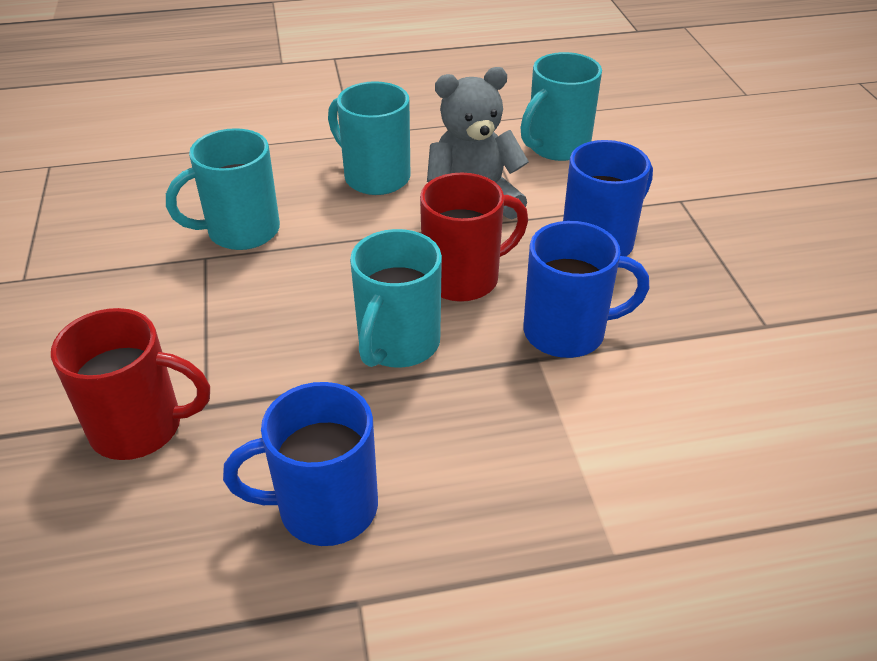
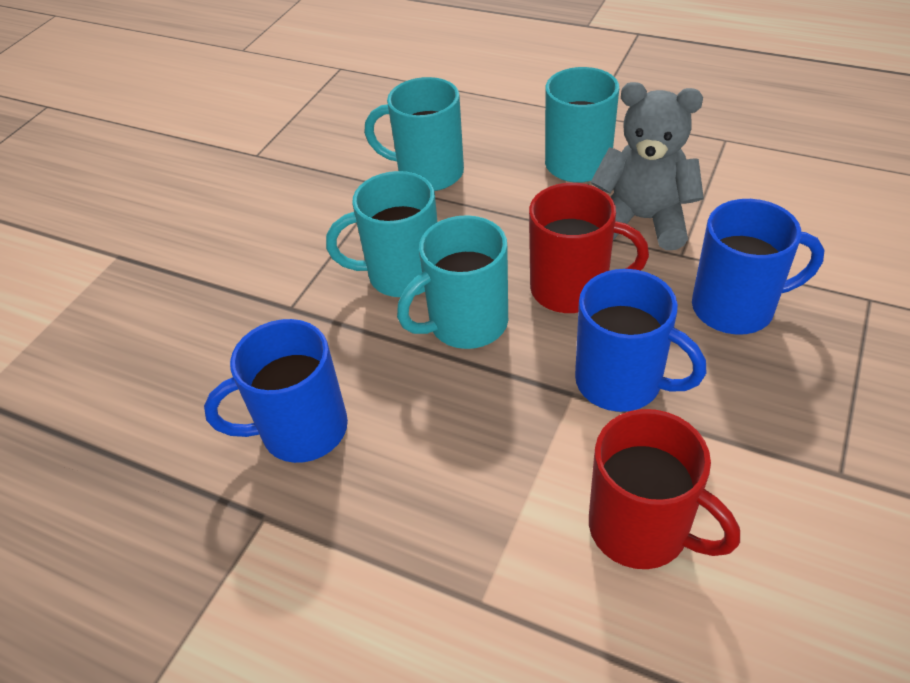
camera: 40 degrees right, 5 degrees up
(140, 428) = (237, 303): red mug -> red mug (641, 529)
(324, 507) = (301, 430): blue mug -> blue mug turned 45 degrees counterclockwise
(556, 147) = (781, 192): turquoise mug -> turquoise mug (402, 274)

